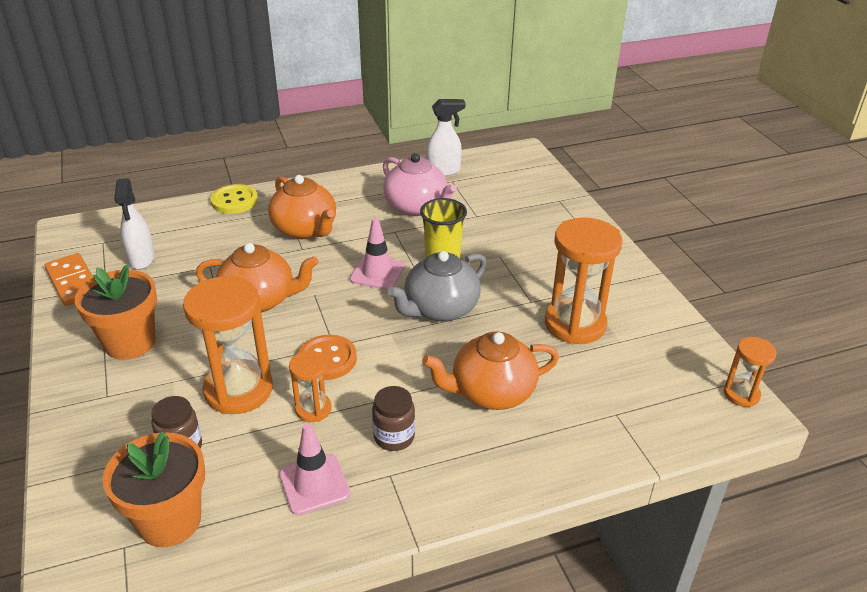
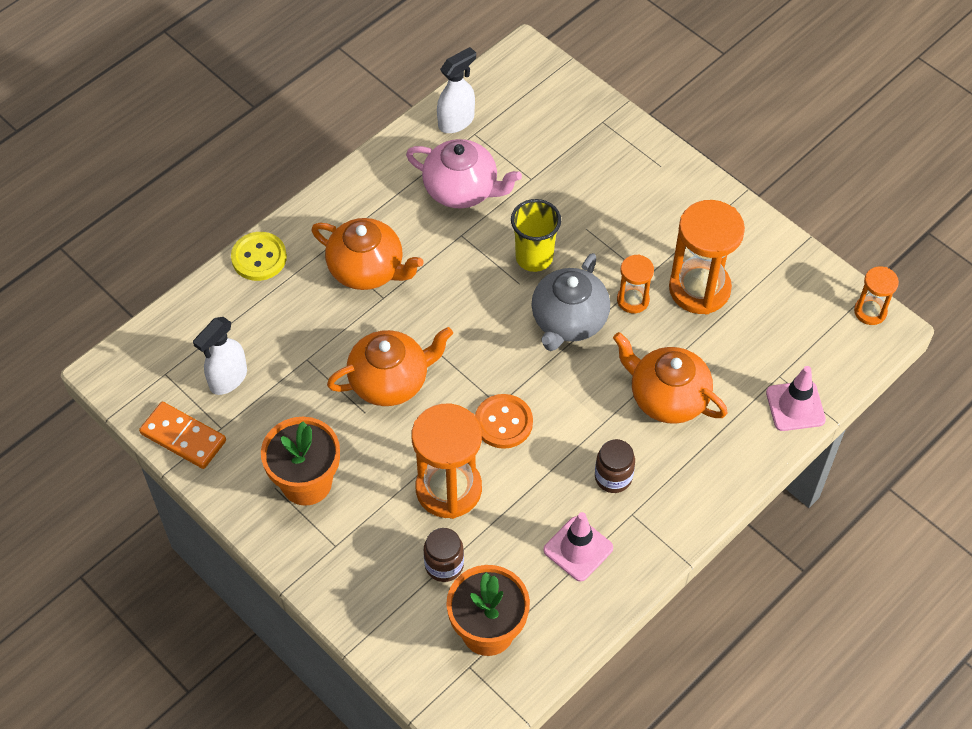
camera: 25 degrees left, 20 degrees up
(141, 259) = (228, 379): white spray bottle -> white spray bottle turned 75 degrees clockwise
(313, 409) = (527, 480): orange hourglass -> orange hourglass (633, 300)
(377, 273) = (480, 299): pink traffic cone -> pink traffic cone (795, 406)
(491, 392) = (667, 397): orange teapot -> orange teapot turned 75 degrees clockwise

